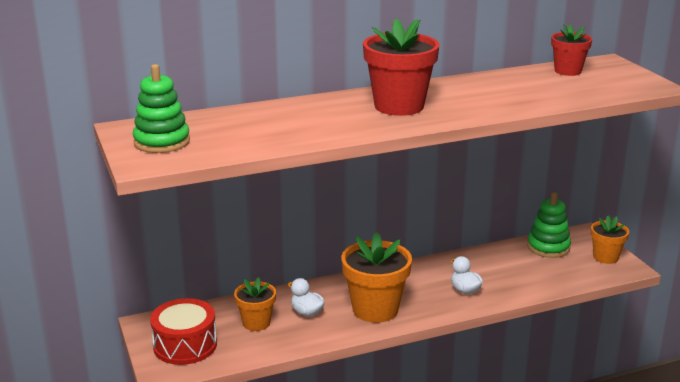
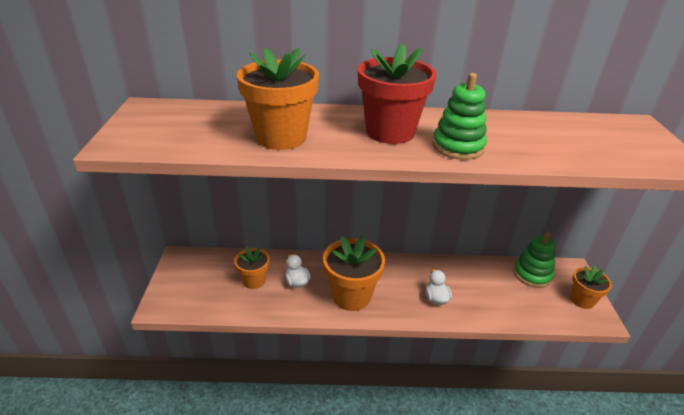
camera: 20 degrees right, 10 degrees up
(162, 142) = (154, 126): green stacking toy -> green stacking toy (458, 147)
(185, 345) = (191, 285): red drum -> none
(301, 128) = (281, 137): none -> orange flower pot
(567, 71) = (588, 126): red flower pot -> none

